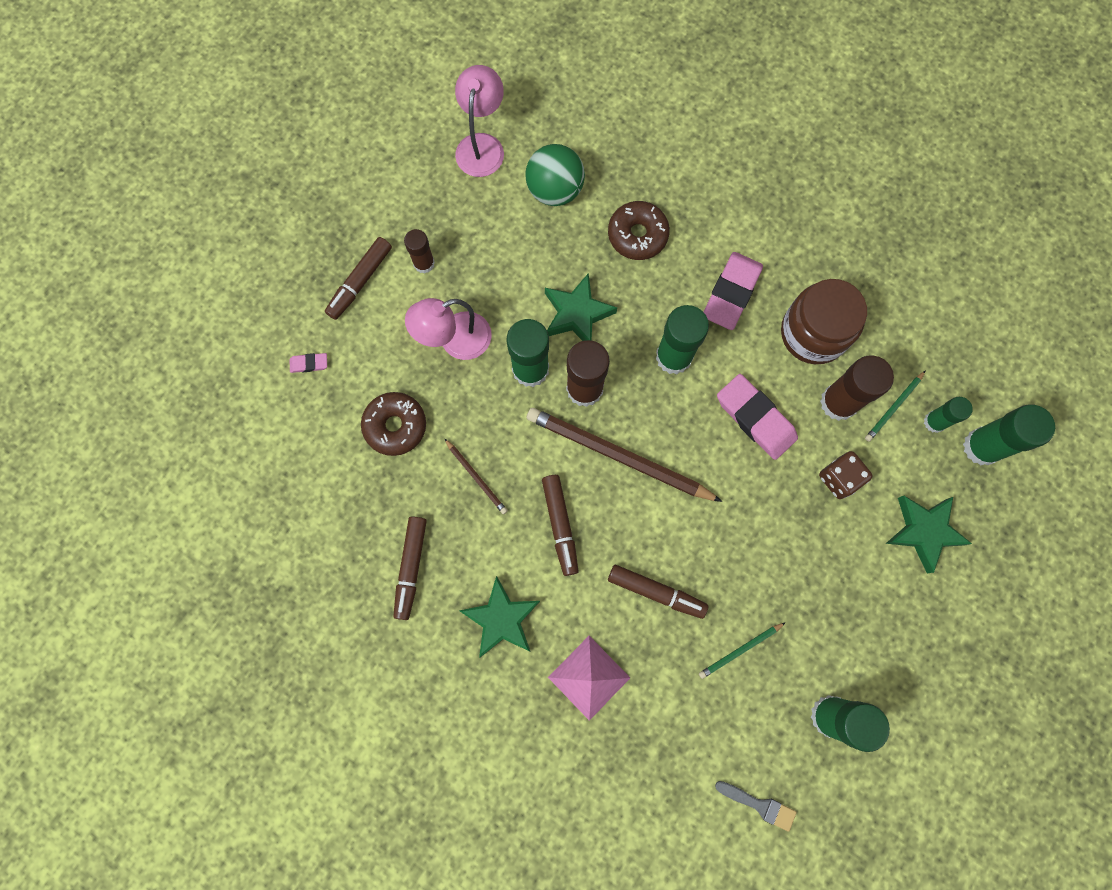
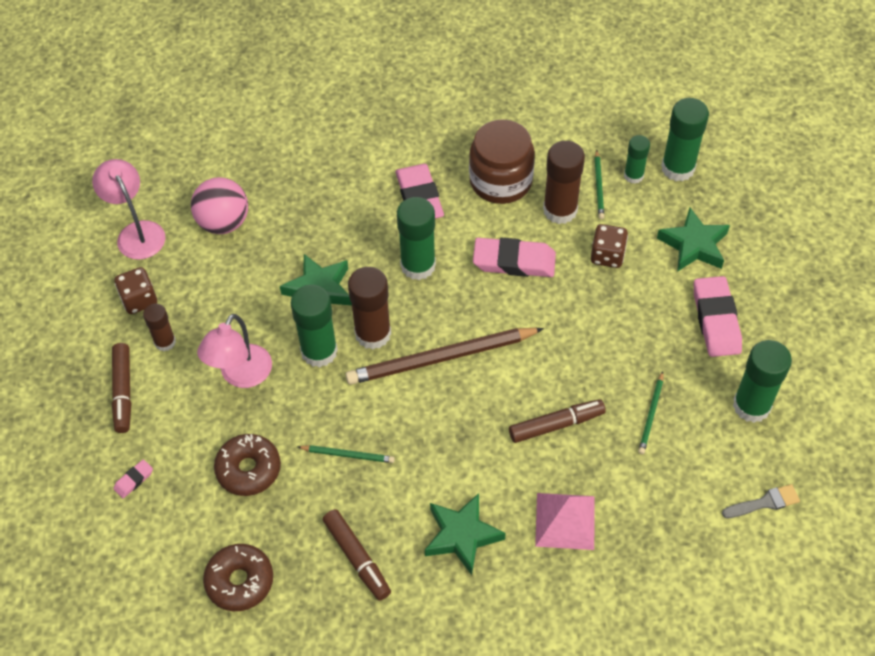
camera: 40 degrees left, 20 degrees down
(435, 209) = (139, 300): none -> brown dice
(476, 477) = (348, 455): brown pencil -> green pencil
(555, 190) = (224, 222): green ball -> pink ball
(560, 525) = (443, 437): brown marker -> none
(637, 235) = (315, 208): brown donut -> brown donut (240, 581)
(875, 615) = (716, 320): none -> pink eraser

